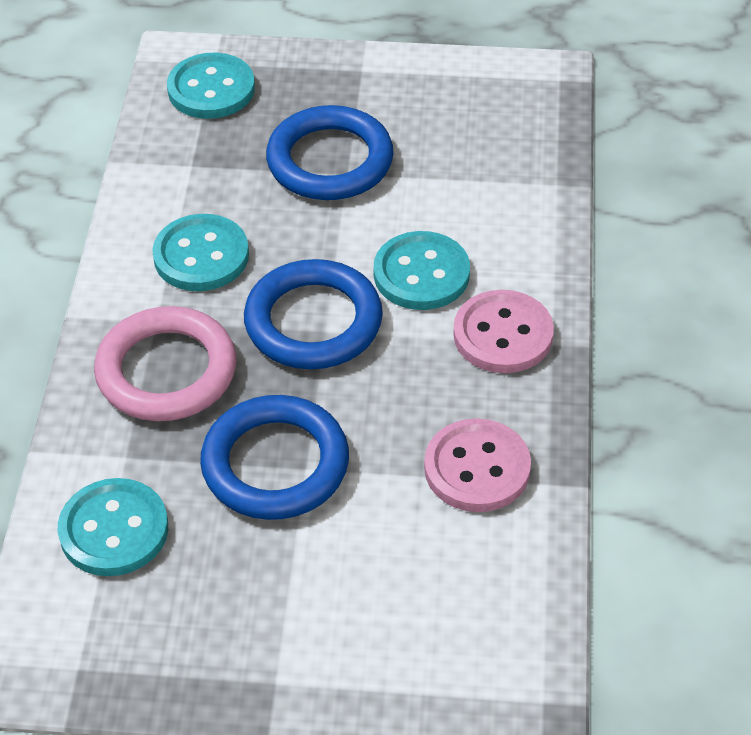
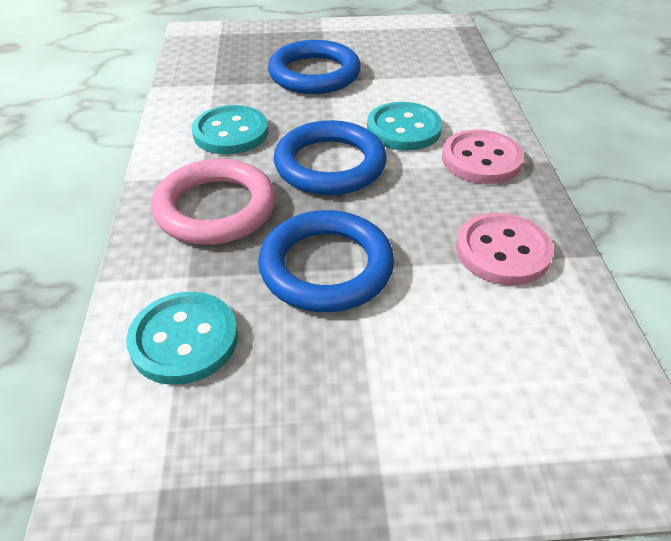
camera: 10 degrees left, 5 degrees down
(211, 89) = (220, 45): turquoise button -> none

